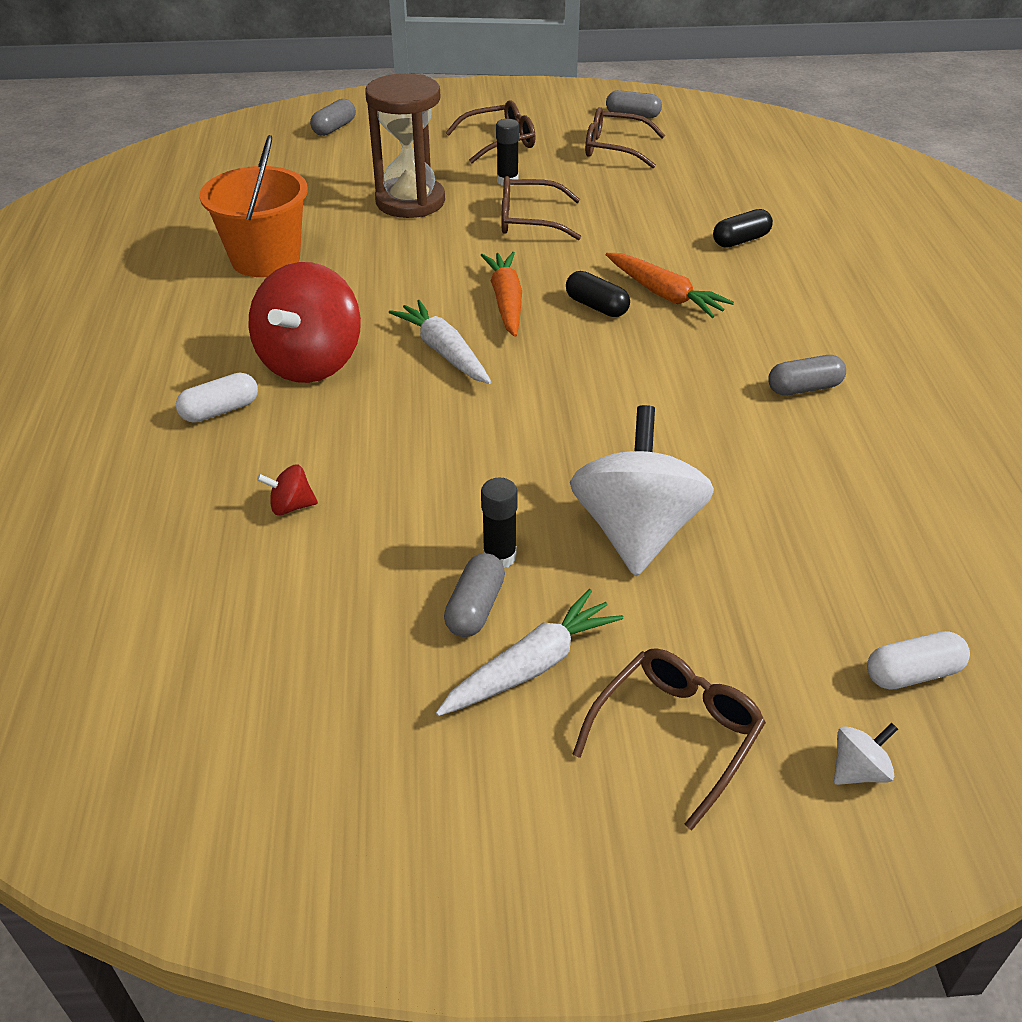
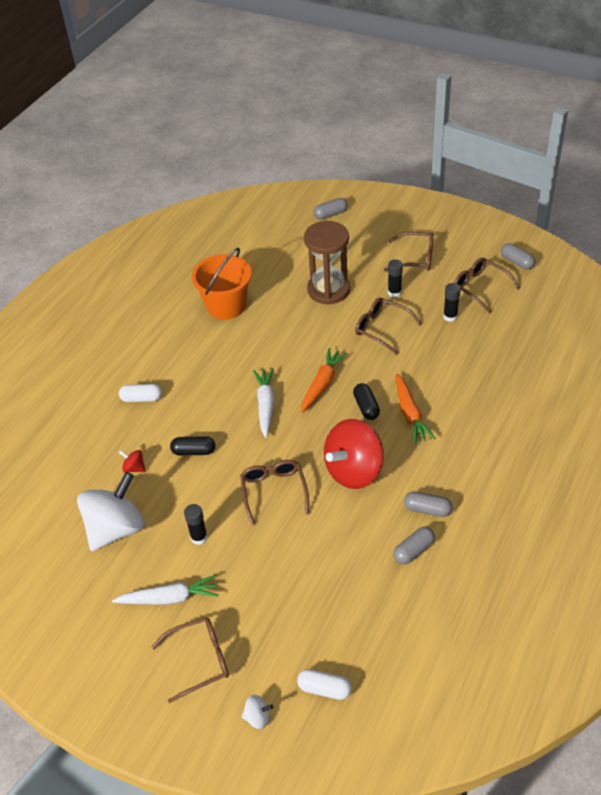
camera: 35 degrees right, 5 degrees up
(311, 362) = (200, 385): red spinning top -> red spinning top (354, 471)
(475, 607) = (169, 558): grey capsule -> grey capsule (413, 550)
(564, 450) = (274, 492): none -> brown glasses
(607, 184) = (450, 316): none -> black glue stick
(636, 531) = (268, 554): white spinning top -> white spinning top (116, 529)
(741, 240) = (490, 391): black capsule -> black capsule (194, 451)

